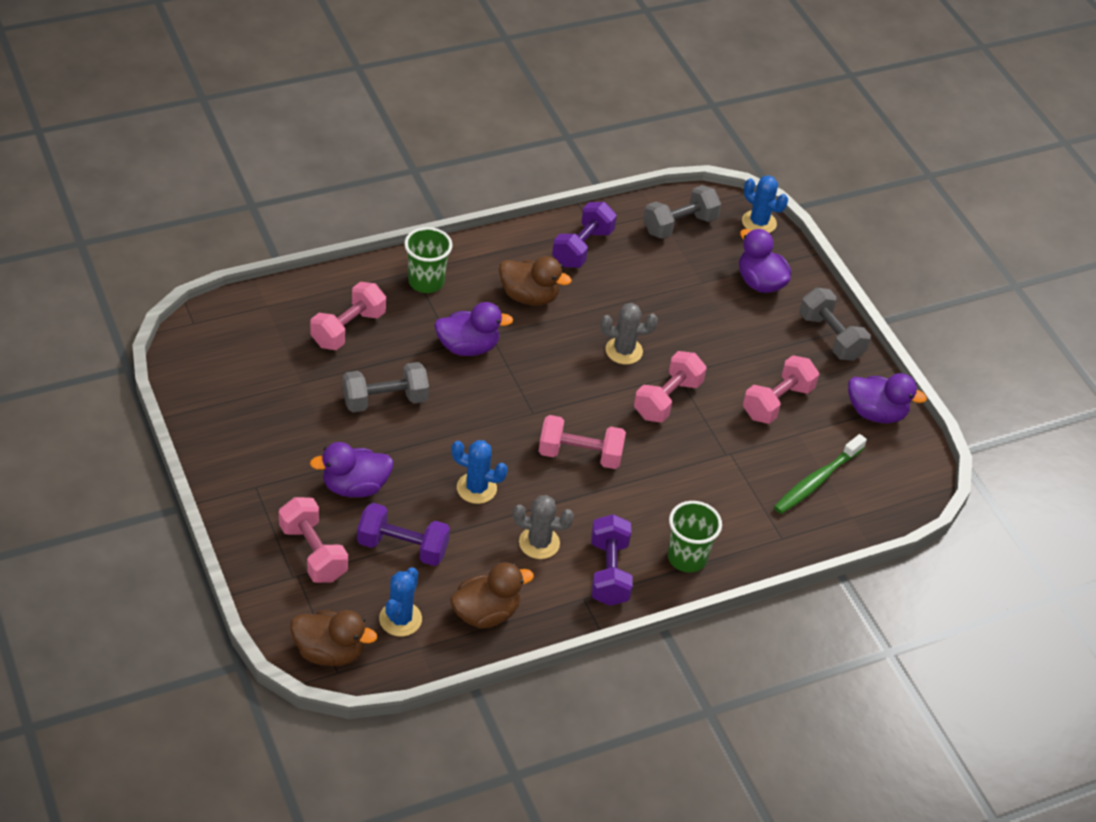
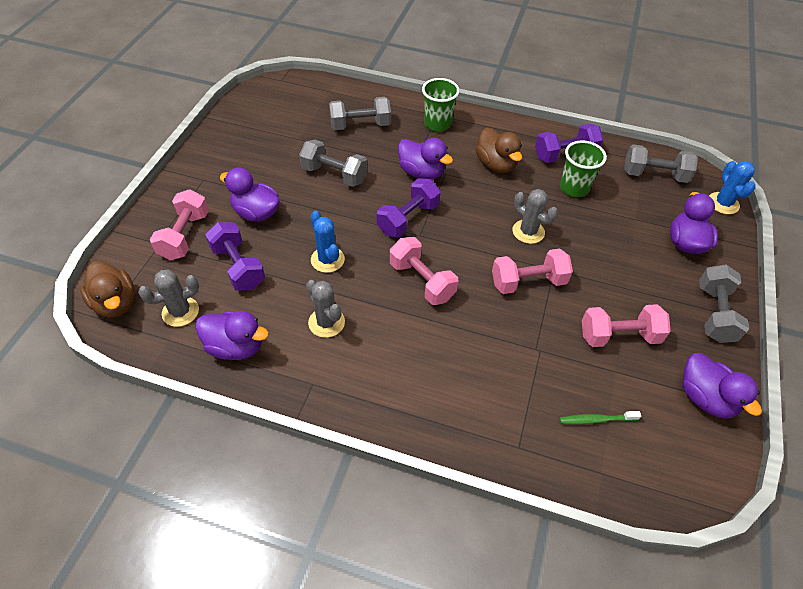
camera: 45 degrees right, 5 degrees up
(348, 329) = (360, 125): pink dumbbell -> grey dumbbell
(400, 619) = (180, 312): blue cactus -> grey cactus
(486, 613) = (236, 346): brown duck -> purple duck
(609, 572) = (351, 377): purple dumbbell -> purple dumbbell (408, 219)
(687, 558) = (422, 408): green cup -> green cup (574, 188)
(817, 481) = (596, 420): green toothbrush -> green toothbrush, size x0.60

